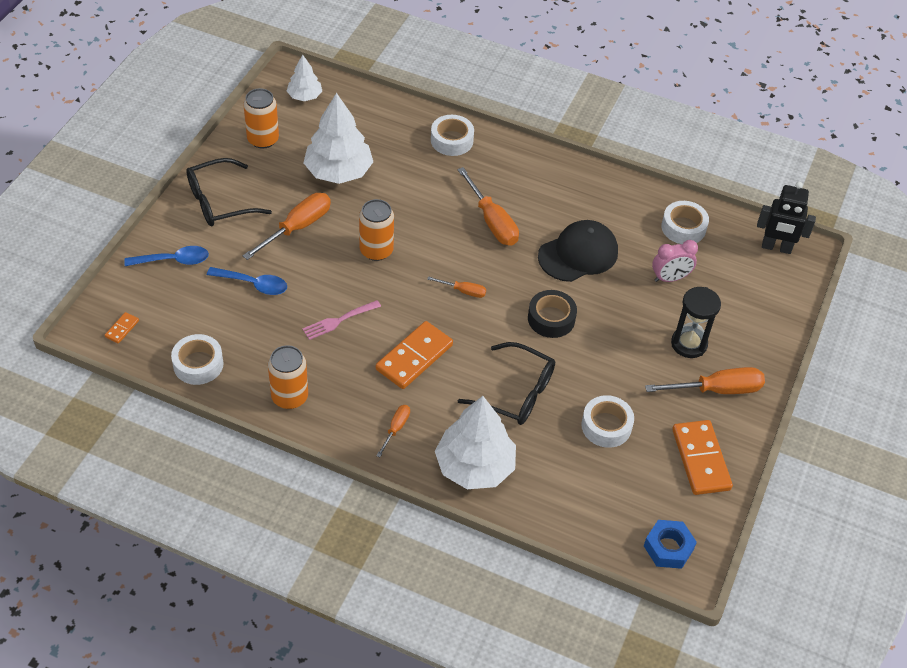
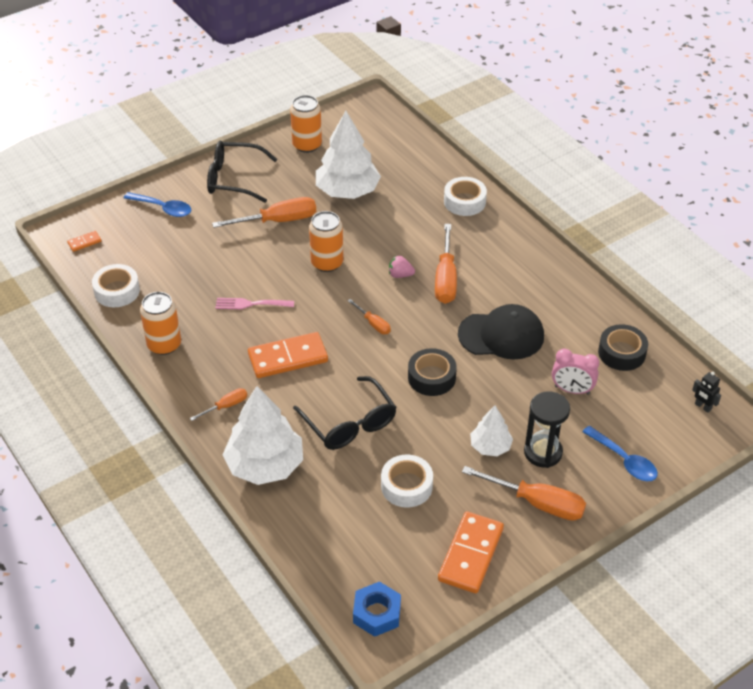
camera: 35 degrees right, 5 degrees down
(253, 284) = (208, 250): blue spoon -> blue spoon (624, 460)
(304, 96) = (368, 124): white tree -> white tree (490, 446)
(450, 234) = (400, 275): none -> pink strawberry
(683, 228) = (621, 353): white tape -> black tape
(776, 247) = (702, 407): black robot -> black robot, size x0.52

